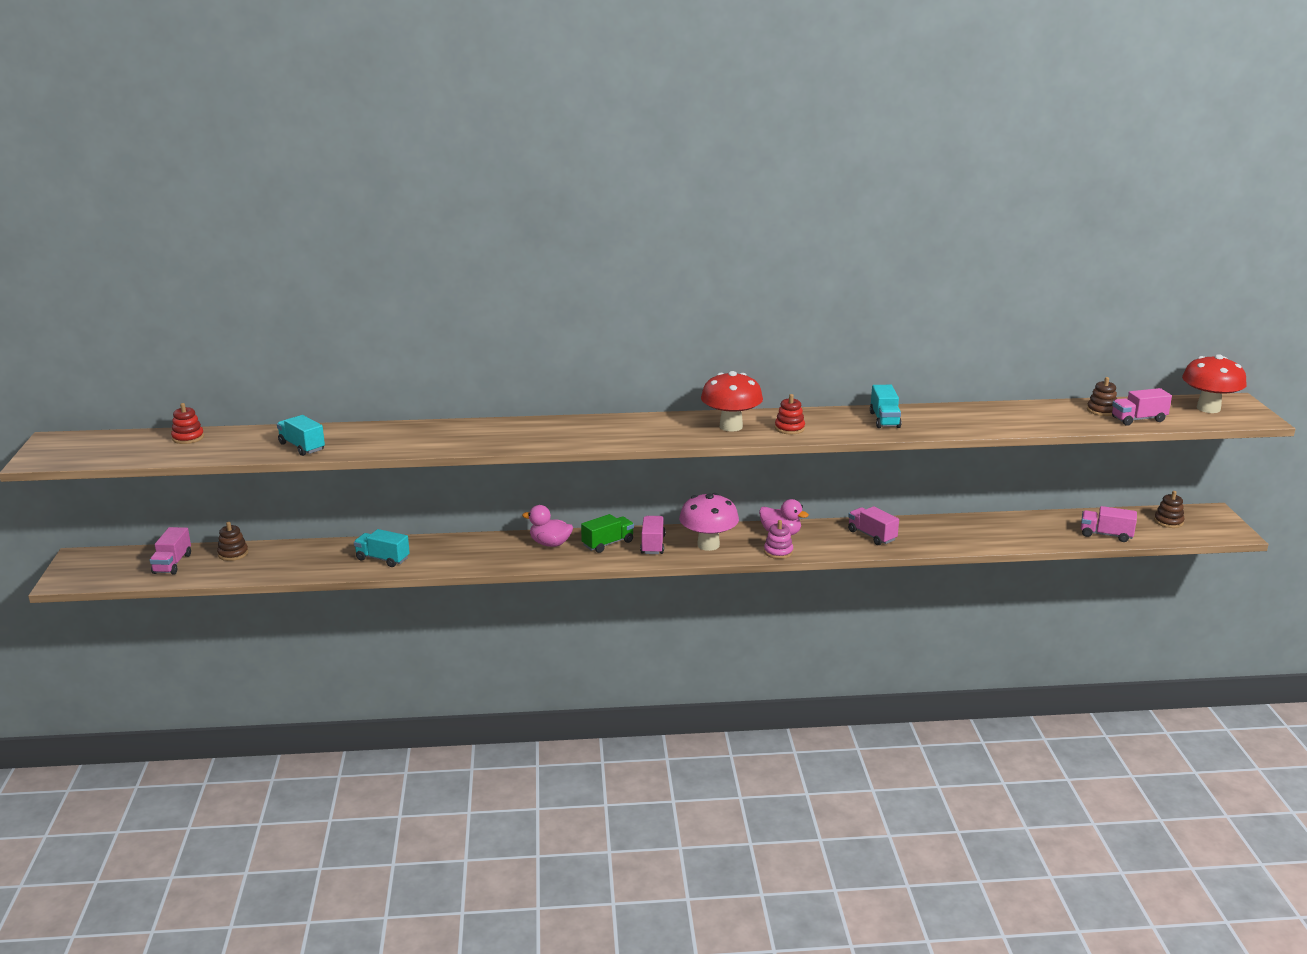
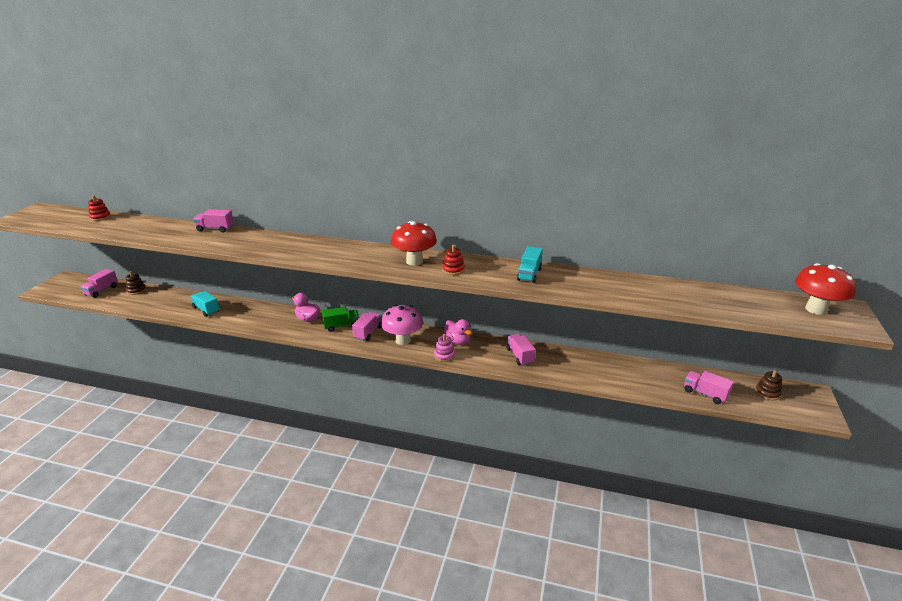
camera: 20 degrees right, 5 degrees up
(302, 447) = (147, 232): turquoise truck -> none
(1101, 410) = (714, 295): brown stacking toy -> none
(1138, 419) = (742, 309): pink truck -> pink truck (215, 229)

